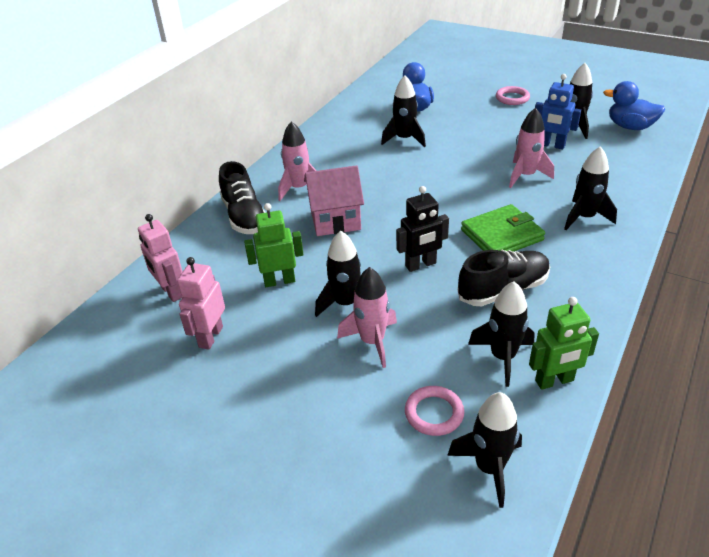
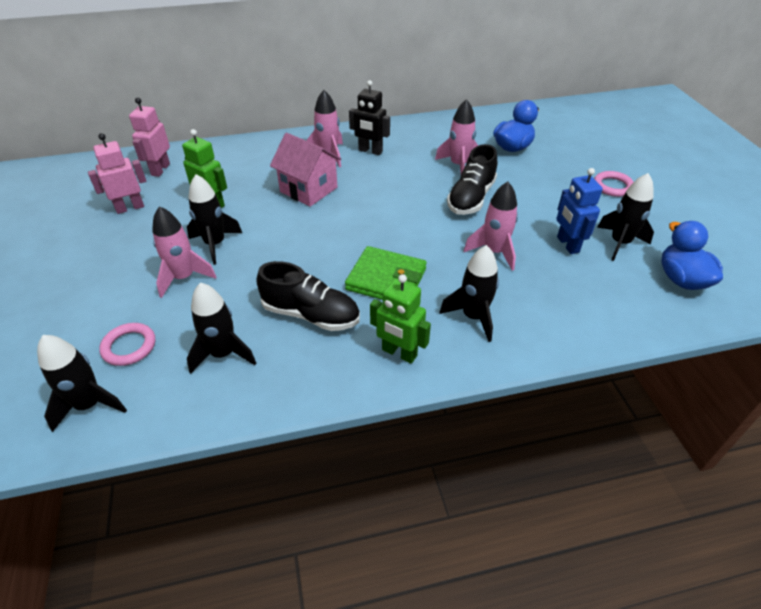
camera: 45 degrees right, 5 degrees up
(244, 216) = (268, 152): black shoe -> black shoe (471, 198)
(404, 139) = (458, 165): black rocket -> pink rocket
(421, 265) = (298, 256): black robot -> black robot (370, 151)
(554, 381) = (218, 398): green robot -> green robot (399, 353)

